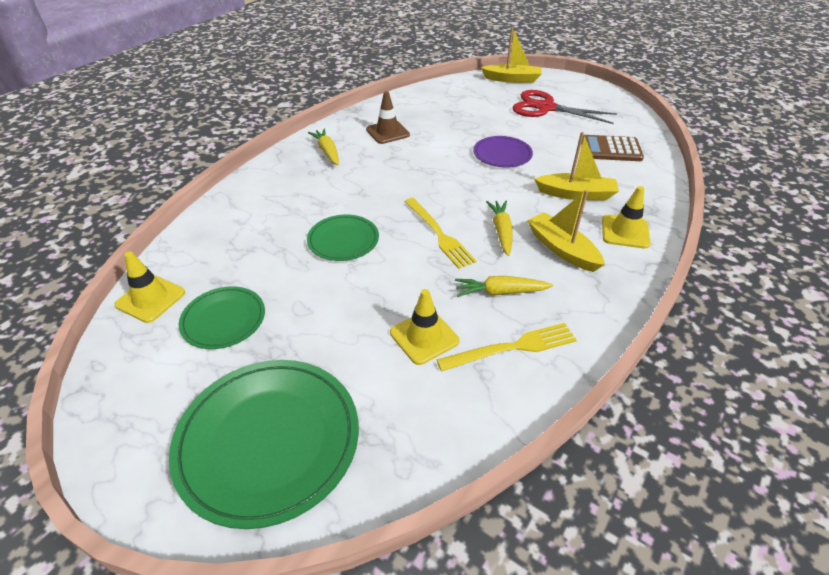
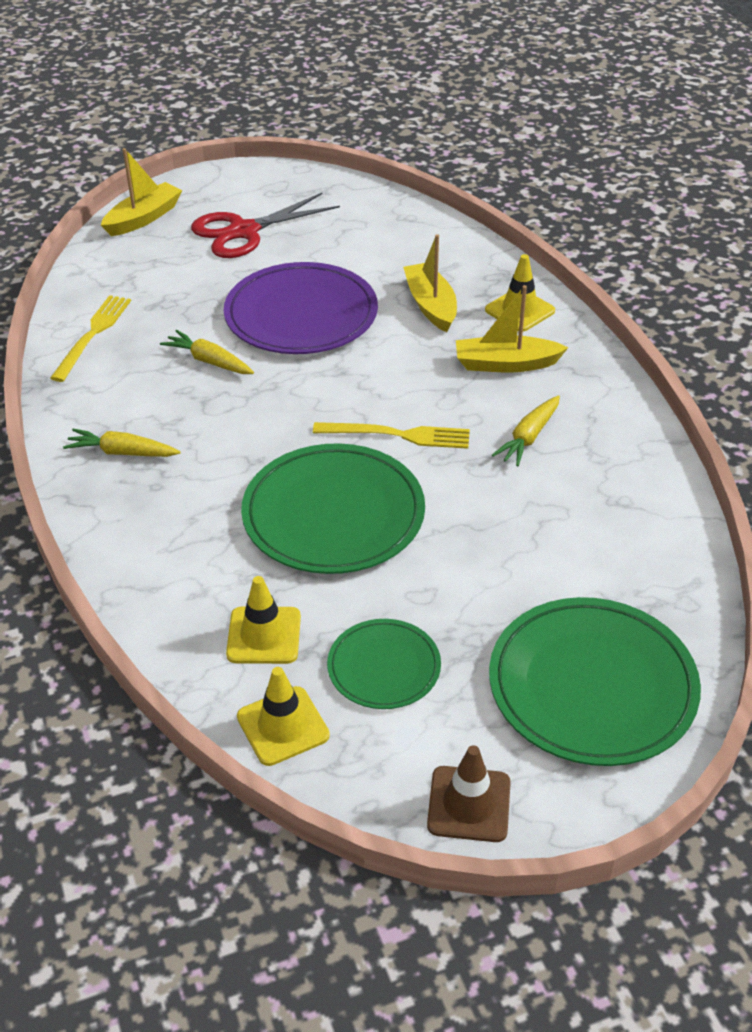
camera: 55 degrees left, 0 degrees up
(343, 240) = (333, 514): green plate -> green plate, size x1.81
(387, 132) = (140, 379): brown traffic cone -> brown traffic cone (469, 804)
(424, 337) = (545, 519): yellow traffic cone -> yellow traffic cone (264, 635)
(501, 231) = (438, 388): yellow carrot -> yellow carrot (209, 361)
(502, 154) = (301, 315): purple plate -> purple plate, size x1.81
(512, 348) = (607, 468): yellow fork -> yellow fork (93, 335)
(576, 194) = (431, 305): yellow boat -> yellow boat turned 60 degrees counterclockwise
(610, 149) = (380, 237): brown calculator -> none

